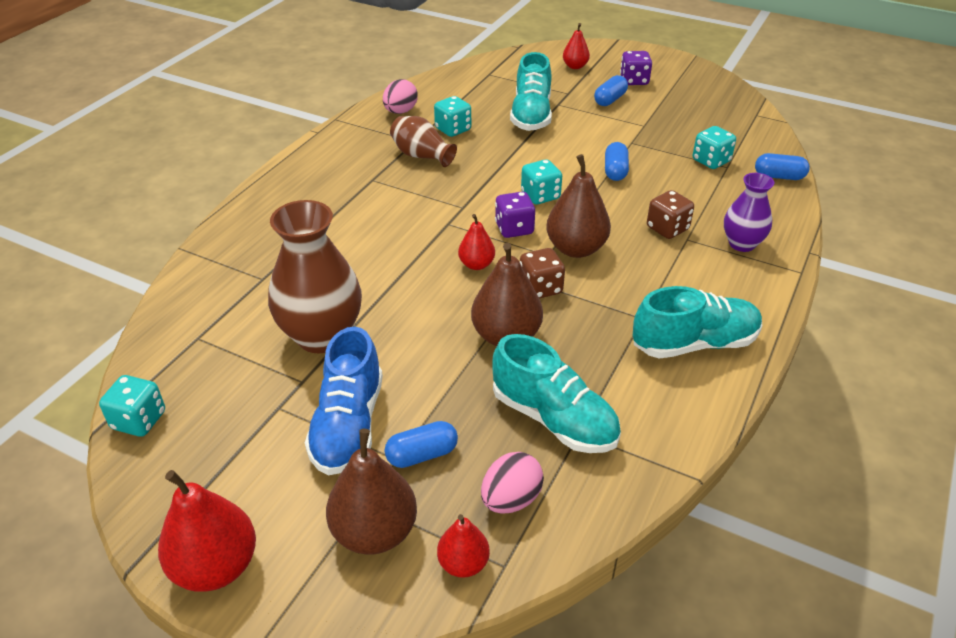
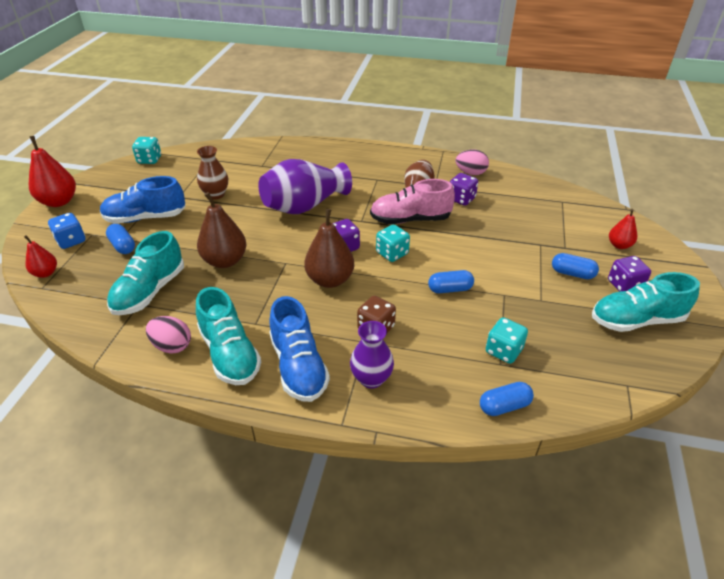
camera: 75 degrees right, 0 degrees up
(322, 336) = (215, 194): brown vase -> brown vase, size x0.58
(375, 532) = (71, 241): brown pear -> blue dice
(404, 249) = (304, 206): none -> purple vase
(453, 129) = (461, 199): turquoise dice -> purple dice
(476, 264) = (296, 237): red pear -> none
(478, 171) = (410, 219): none -> pink shoe
(511, 499) = (87, 283): pink egg -> pink egg (172, 346)
(531, 115) = (510, 232): turquoise shoe -> turquoise shoe (636, 320)
(540, 288) = (278, 269): brown dice -> none
(720, 291) = (298, 366): none -> blue shoe
(779, 176) = (504, 406): blue capsule -> blue capsule turned 75 degrees clockwise

